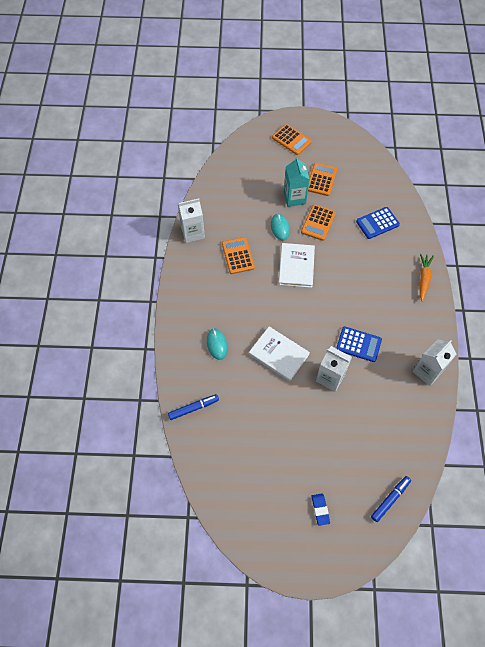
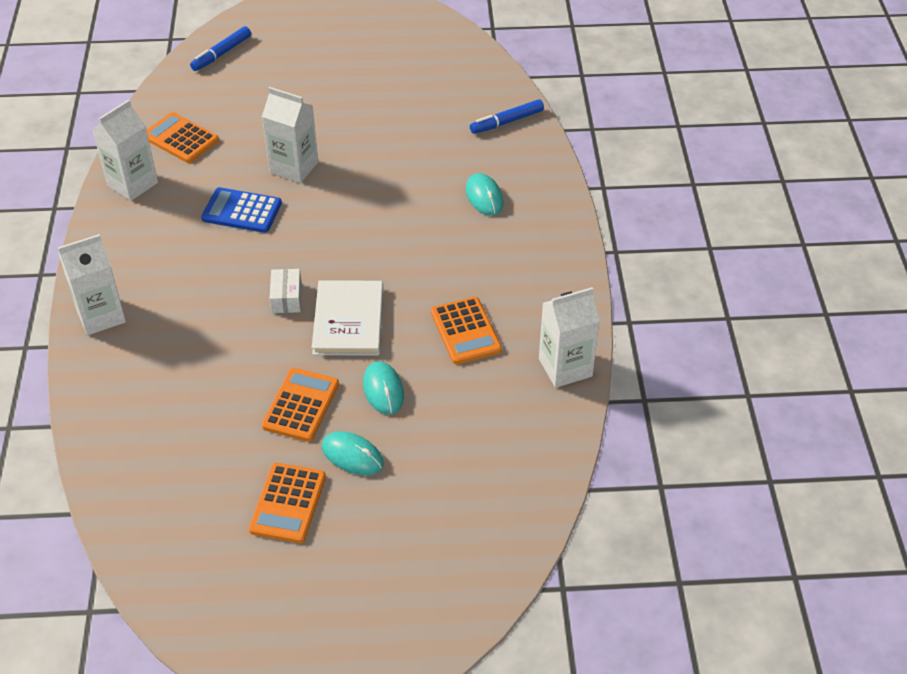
camera: 175 degrees right, 15 degrees down
(279, 354) = (378, 190): white book -> none
(291, 140) = (360, 607): orange calculator -> orange calculator (180, 139)
(294, 198) = (352, 455): turquoise carton -> turquoise mouse
(320, 509) = (317, 40): blue eraser -> none
(328, 282) = (286, 298): none -> white box
(377, 223) = (172, 413): blue calculator -> none
(423, 279) = (101, 316): orange carrot -> white carton

